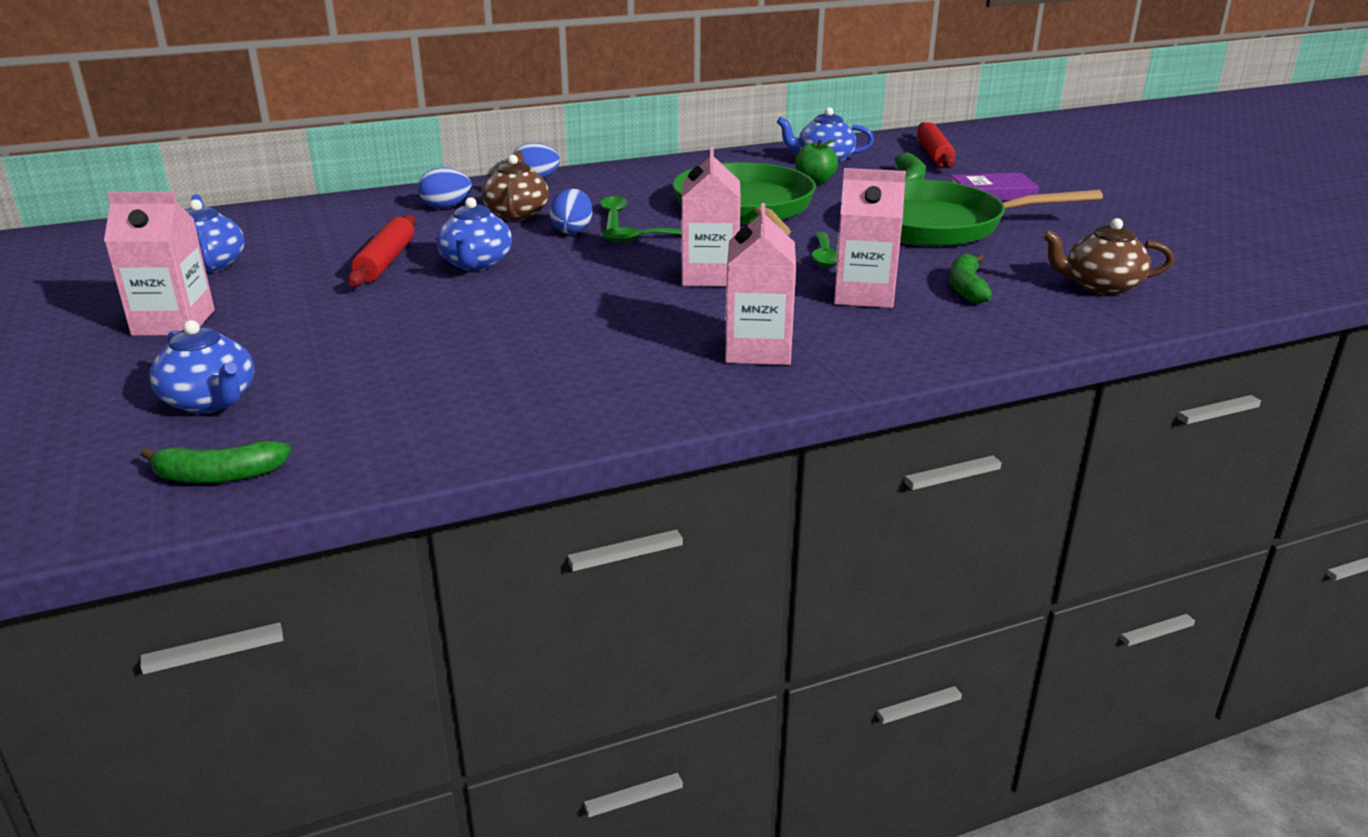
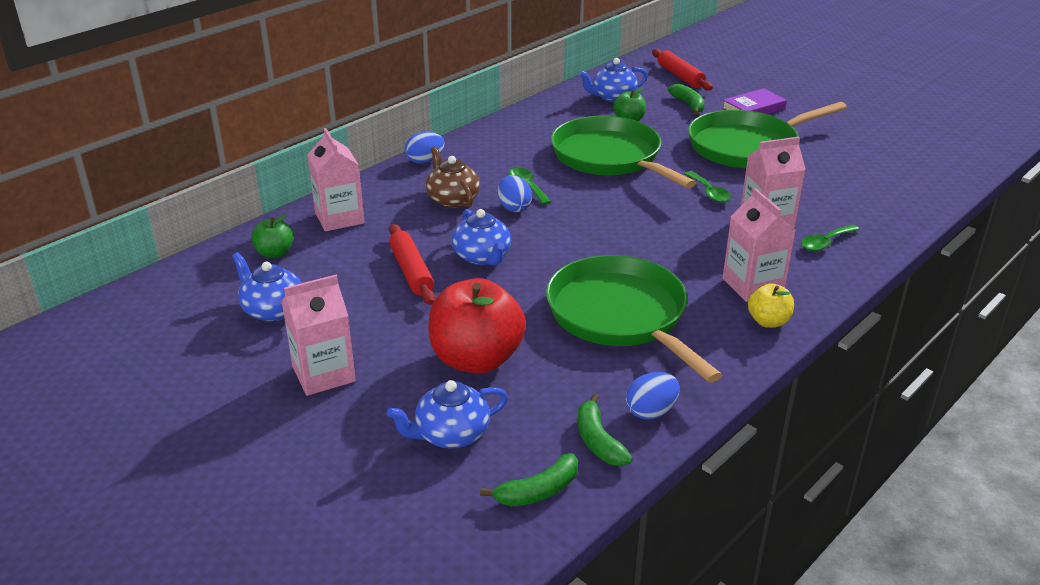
camera: 25 degrees left, 5 degrees up
(211, 401) = (450, 434): blue teapot -> blue teapot turned 135 degrees clockwise
(280, 223) = (275, 253): none -> green apple
(337, 345) = (476, 359): none -> red apple
(446, 207) = (389, 205): blue egg -> blue egg (651, 411)
(552, 343) = (620, 315): none -> green pan
(641, 240) = (572, 205): green spoon -> green spoon (825, 243)
(710, 275) = (655, 228): pink carton -> pink carton (339, 218)
(728, 388) = (768, 321): none -> yellow apple
(966, 288) = (819, 200): green banana -> green banana (598, 441)
(1100, 286) = (890, 179): brown teapot -> none

